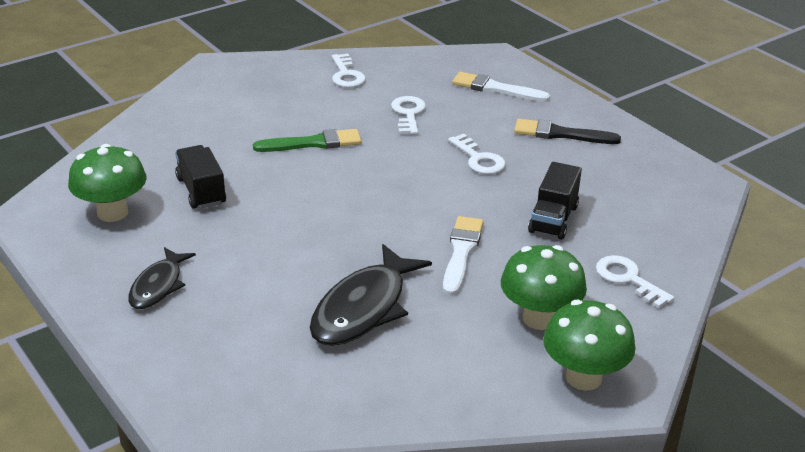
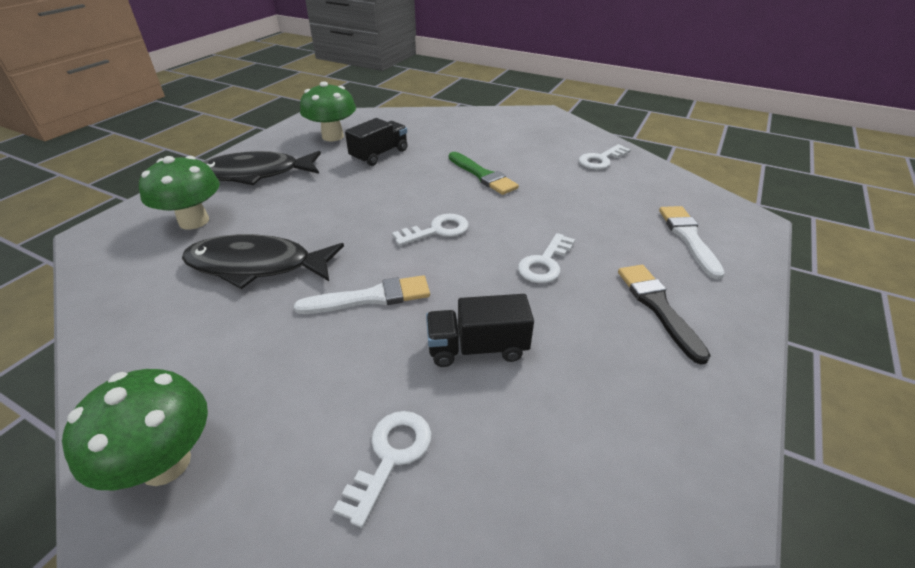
camera: 65 degrees right, 5 degrees up
(158, 286) = (256, 174): black fish -> black fish, size x1.66
(408, 114) = (578, 203): white key -> white key (437, 230)
(539, 318) = (275, 389): green mushroom -> green mushroom (194, 221)

